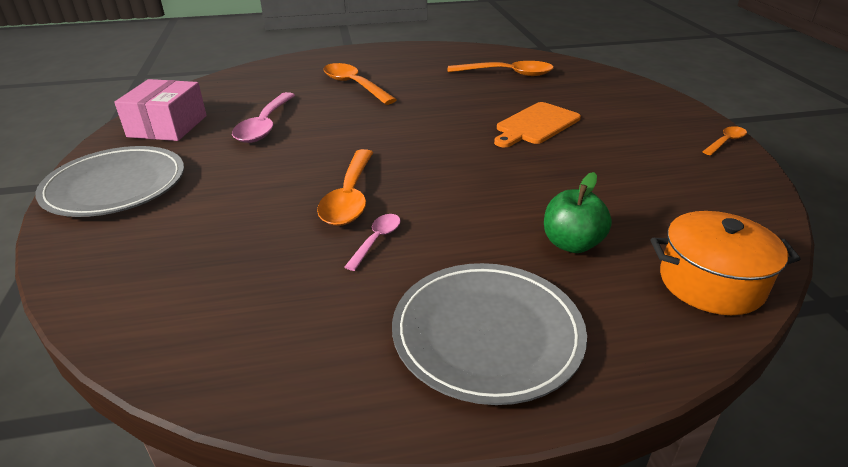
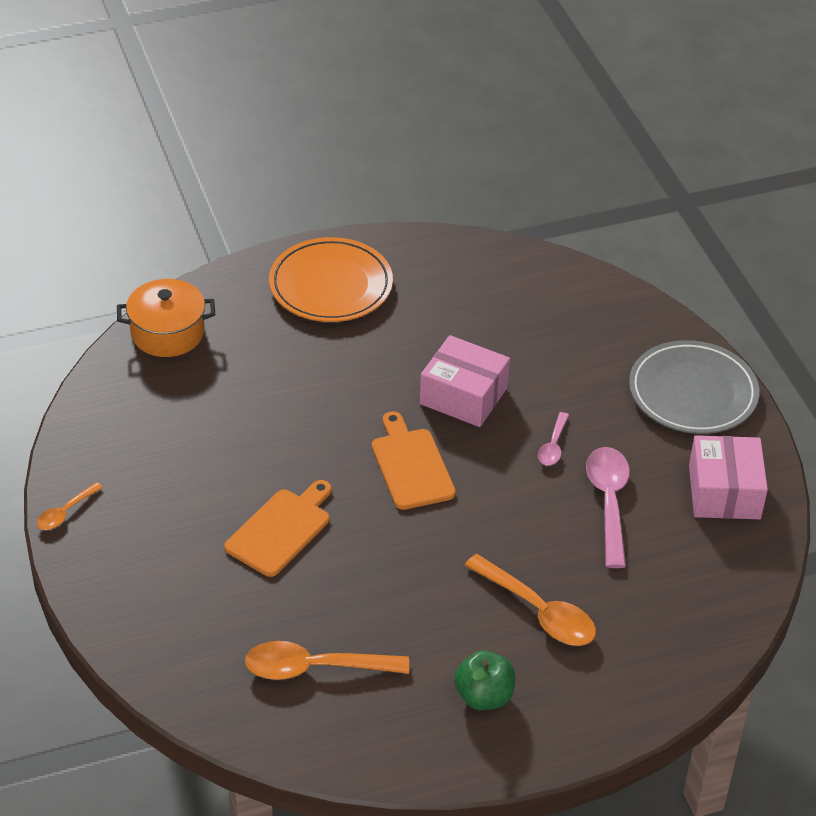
camera: 170 degrees right, 10 degrees up
(350, 197) = (463, 395): orange spoon -> pink box
(376, 240) = (424, 351): pink spoon -> pink spoon (553, 446)
(420, 153) = (411, 465): none -> orange cutting board
(487, 334) = (330, 285): grey plate -> orange plate
(572, 244) = (264, 359): green apple -> green apple (484, 696)

